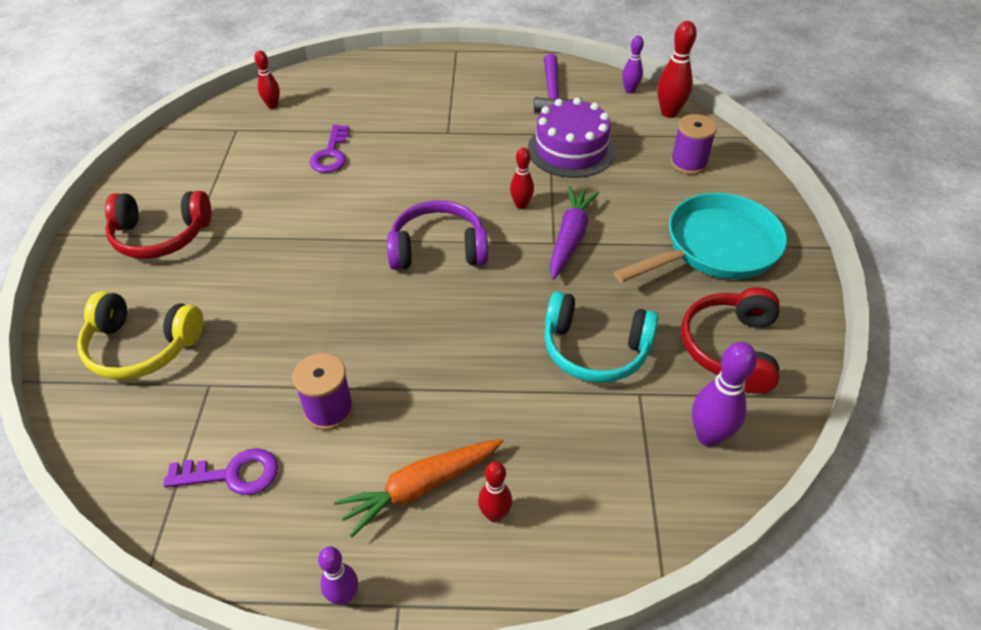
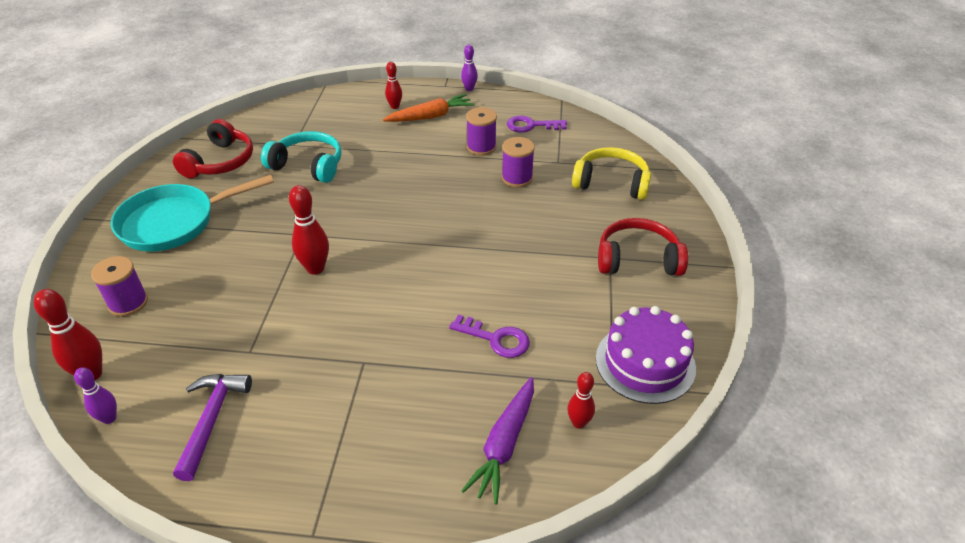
camera: 175 degrees left, 5 degrees down
(280, 346) = (517, 178): none -> purple spool
(331, 154) = (496, 339): purple key -> purple key turned 105 degrees clockwise
(438, 249) = (399, 234): purple headphones -> none
(521, 205) = (315, 268): red bowling pin -> red bowling pin, size x1.60
(570, 238) = (287, 236): purple carrot -> purple carrot (504, 444)
(571, 150) = (237, 327): purple cake -> purple cake (645, 363)
(708, 436) = (267, 126): purple bowling pin -> none

